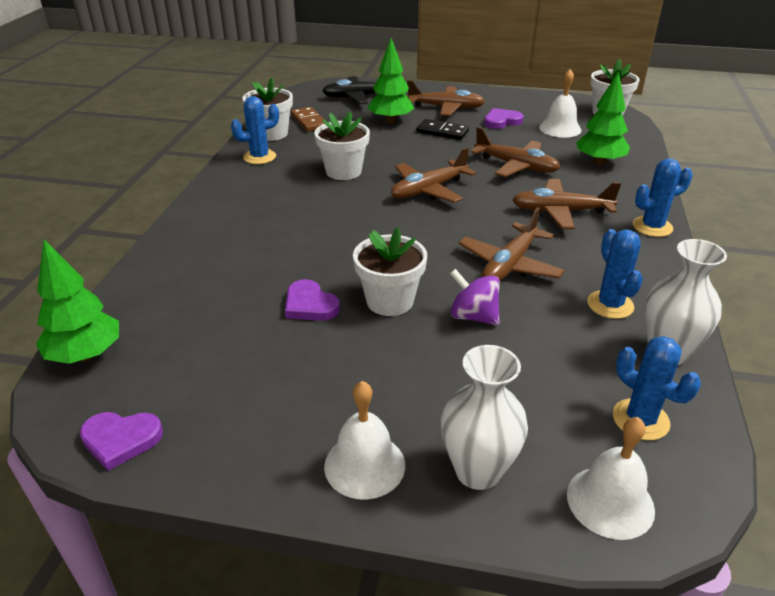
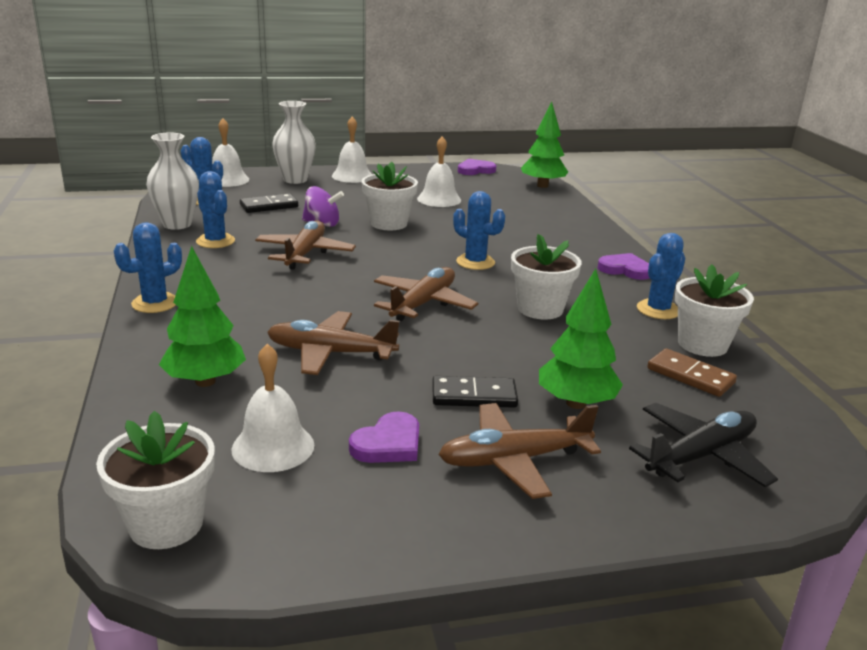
camera: 155 degrees right, 10 degrees down
(279, 347) = (439, 199): none -> white bell
(310, 305) = (443, 215): purple heart -> purple heart (625, 269)
(346, 223) = (475, 262): none -> blue cactus
(538, 378) = (269, 206): none -> black domino
(560, 211) = (261, 303): brown plane -> none

